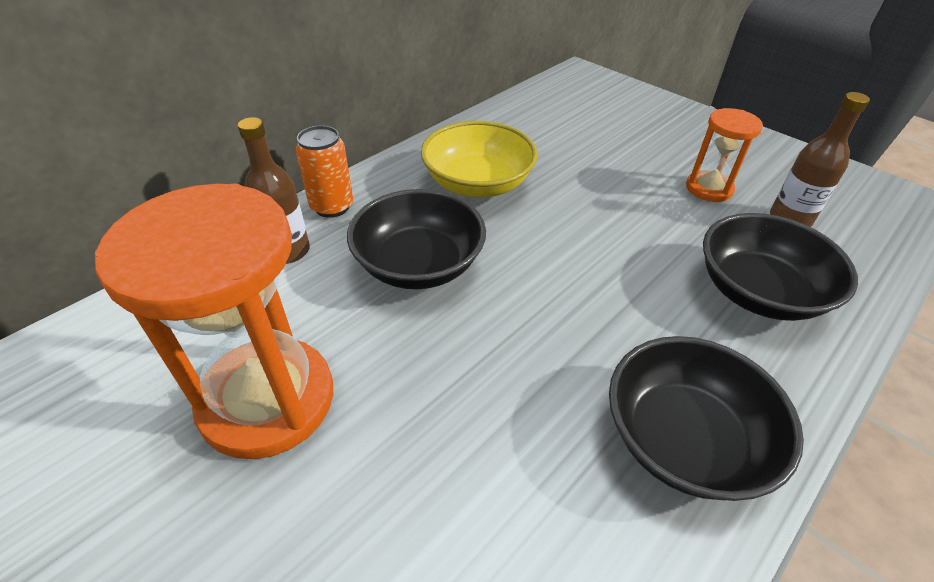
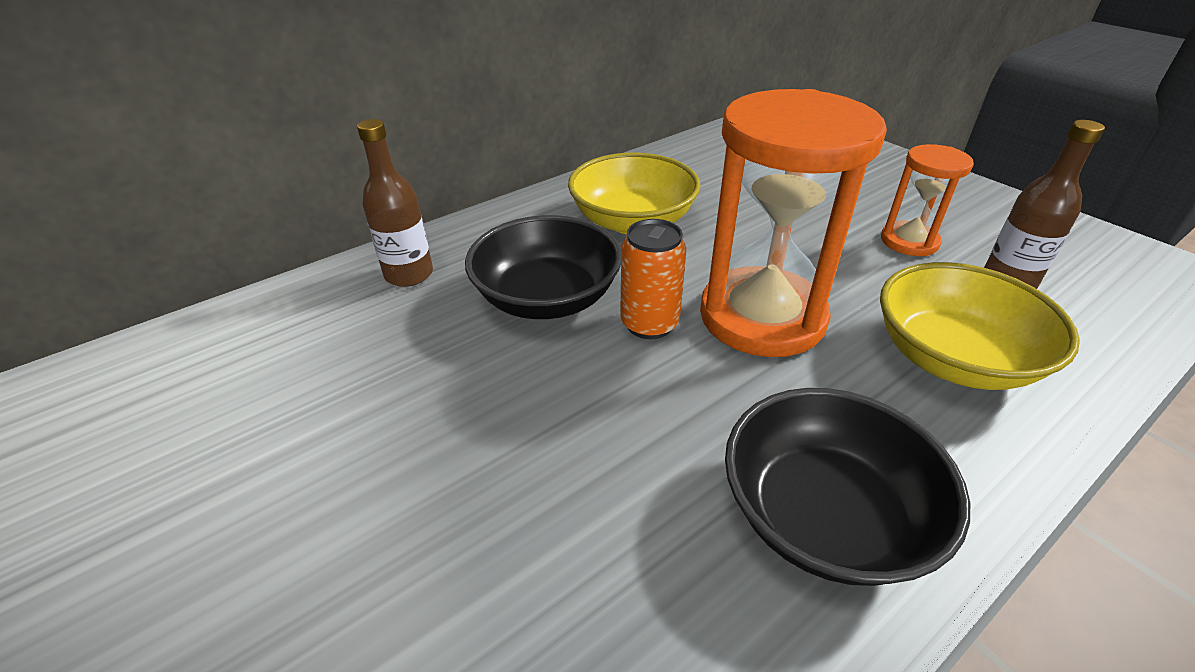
camera: 10 degrees right, 5 degrees down
(267, 400) = (348, 420): orange hourglass -> orange hourglass (762, 316)
(332, 206) = (467, 234): orange can -> orange can (649, 324)
(758, 292) = (953, 358): black bowl -> yellow bowl

